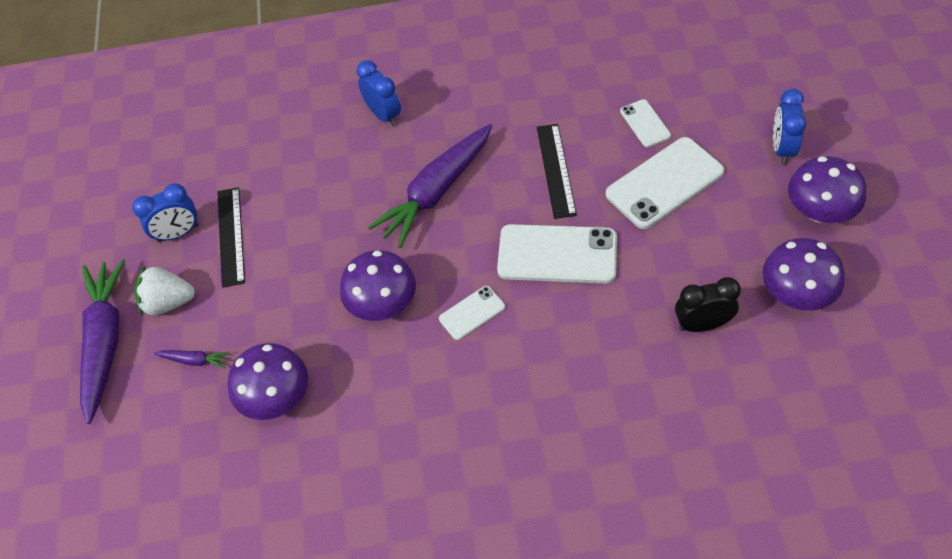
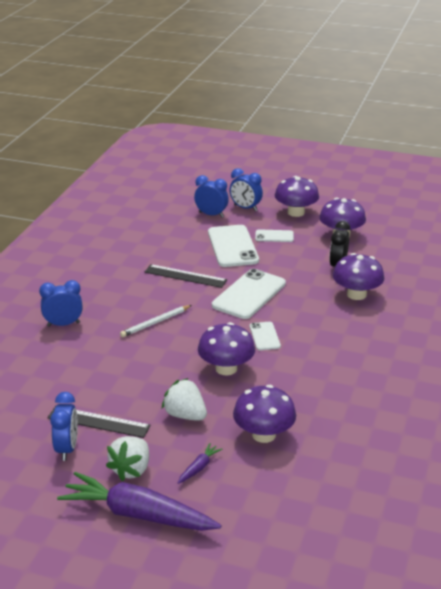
camera: 70 degrees left, 25 degrees down
(276, 306) = (185, 415): none -> white strawberry
(436, 192) = (155, 322): purple carrot -> white pencil
(640, 377) = (356, 294): none -> purple mushroom
(645, 123) = (183, 238): white phone -> white phone (274, 236)
(731, 122) = (211, 215): none -> blue clock

